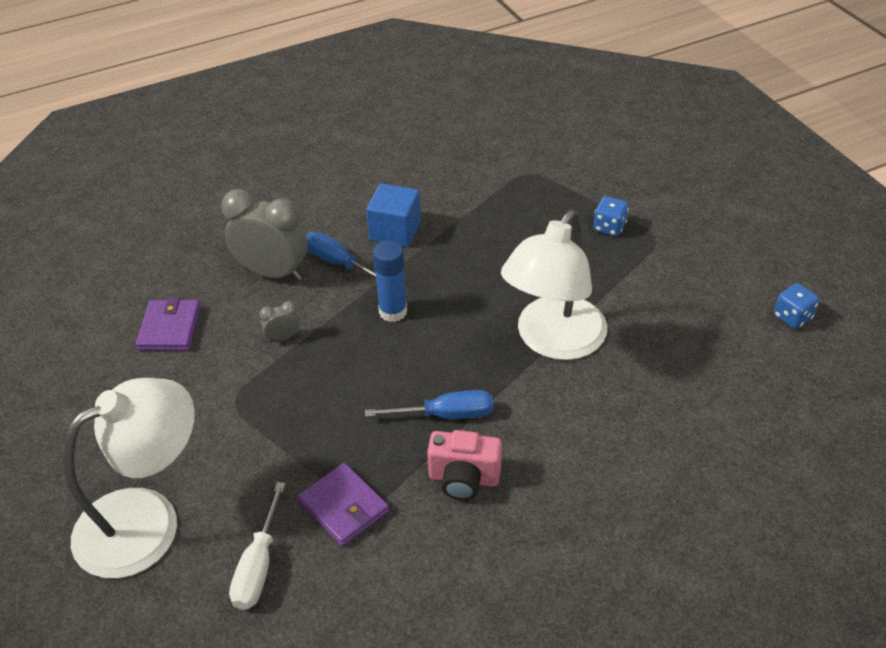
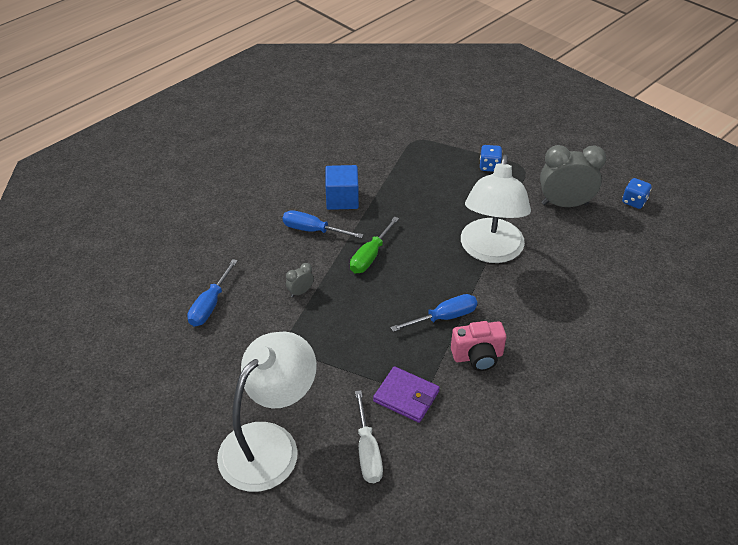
camera: 20 degrees left, 0 degrees up
(170, 328) = (210, 305): purple wallet -> blue screwdriver
(273, 273) = (267, 248): grey clock -> grey clock (564, 204)
(393, 312) = (370, 256): blue glue stick -> green screwdriver

